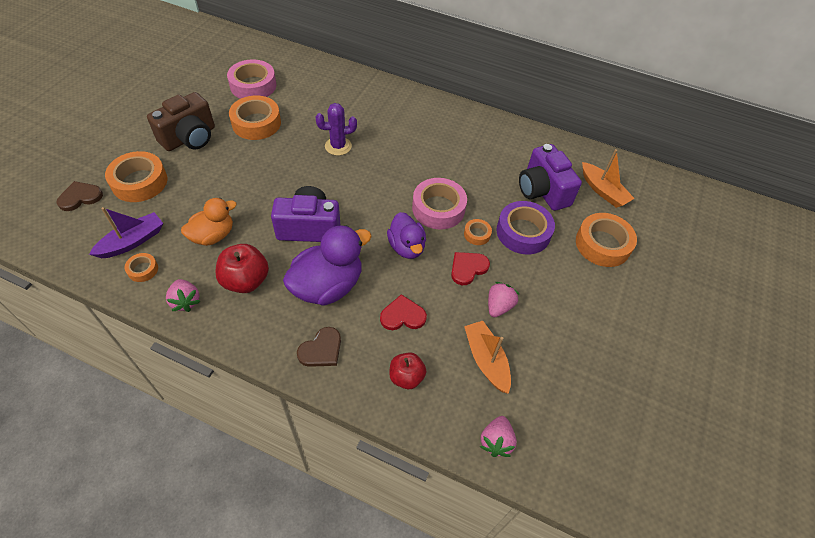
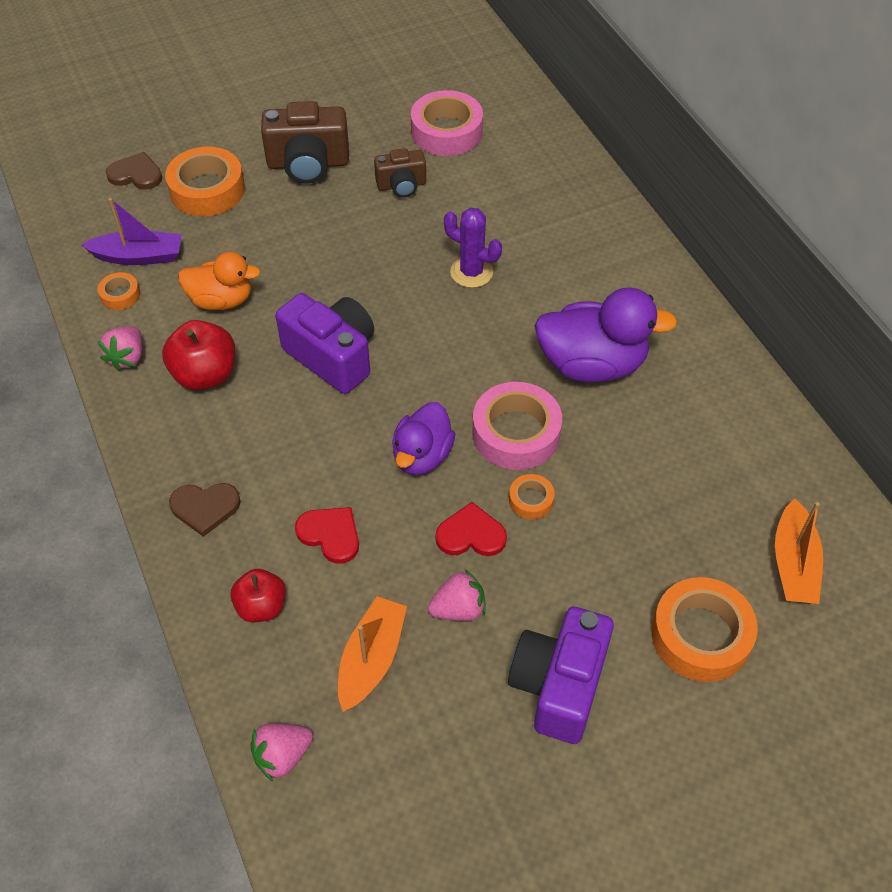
camera: 45 degrees right, 0 degrees up
(256, 123) = (401, 185): orange tape -> brown camera
(327, 286) = (283, 440): purple duck -> purple duck (592, 364)
(523, 232) = (599, 540): purple tape -> none
(542, 191) = (694, 503): purple camera -> purple camera (559, 685)

